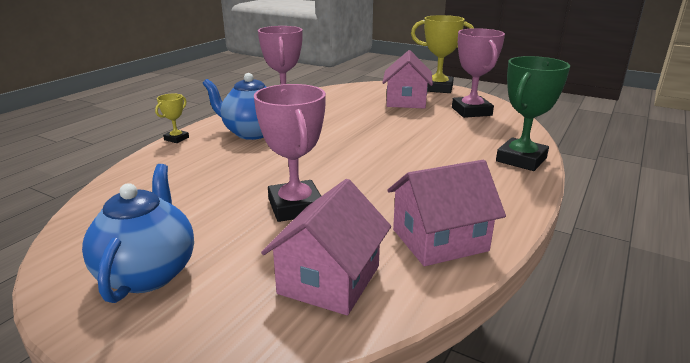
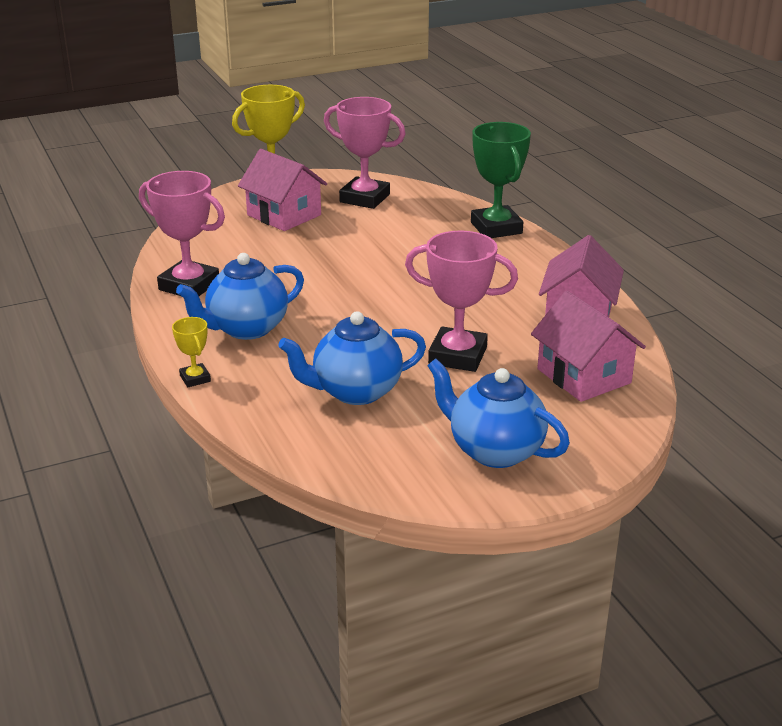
camera: 55 degrees left, 5 degrees up
(201, 186) = (355, 392): none -> blue teapot

